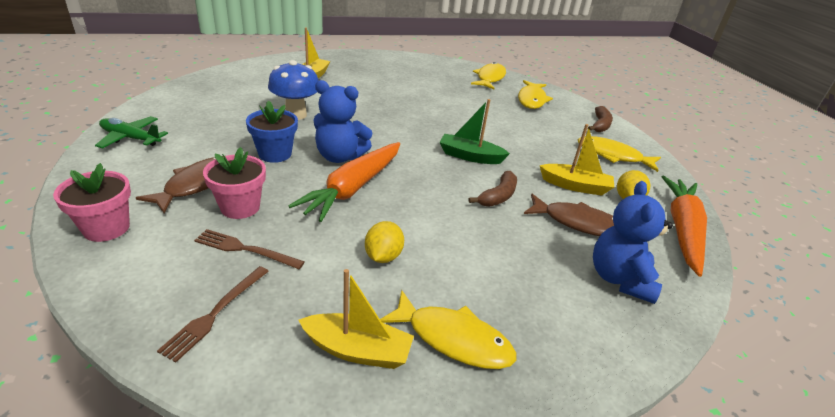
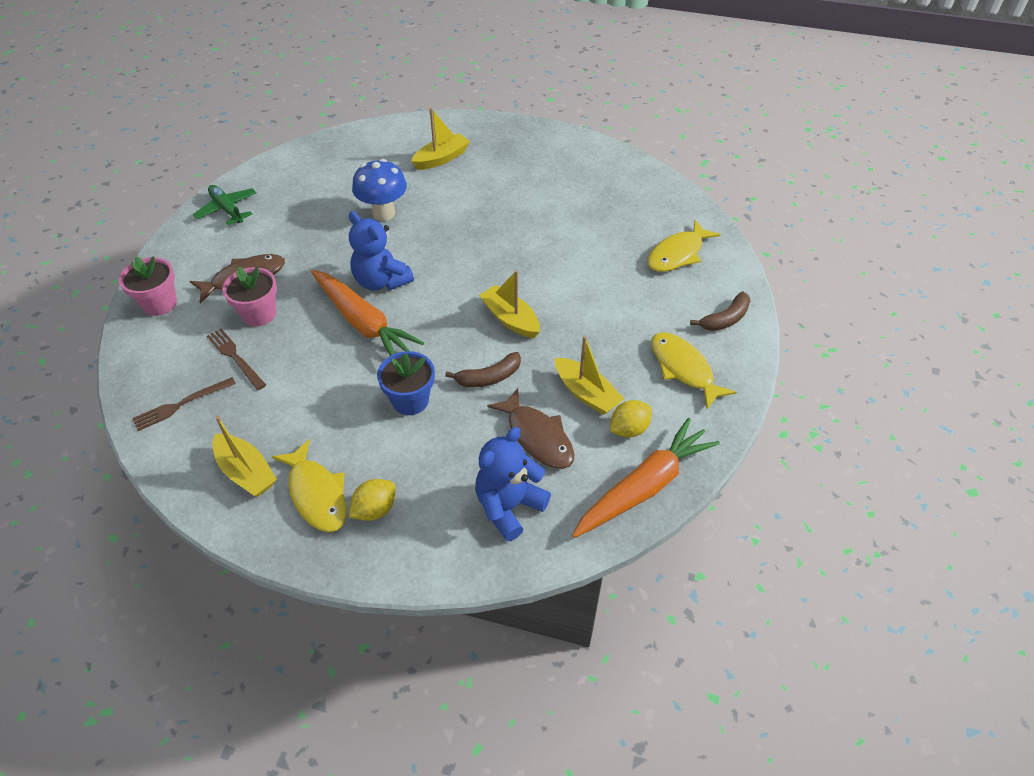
camera: 35 degrees right, 15 degrees up
(275, 154) = (327, 261): blue flower pot -> blue flower pot (410, 400)
(353, 188) = (363, 323): orange carrot -> orange carrot turned 105 degrees counterclockwise
(383, 256) = (328, 402): yellow lemon -> yellow lemon (375, 509)
(470, 156) = (510, 319): green boat -> yellow boat
(490, 78) = (660, 203): yellow fish -> none

